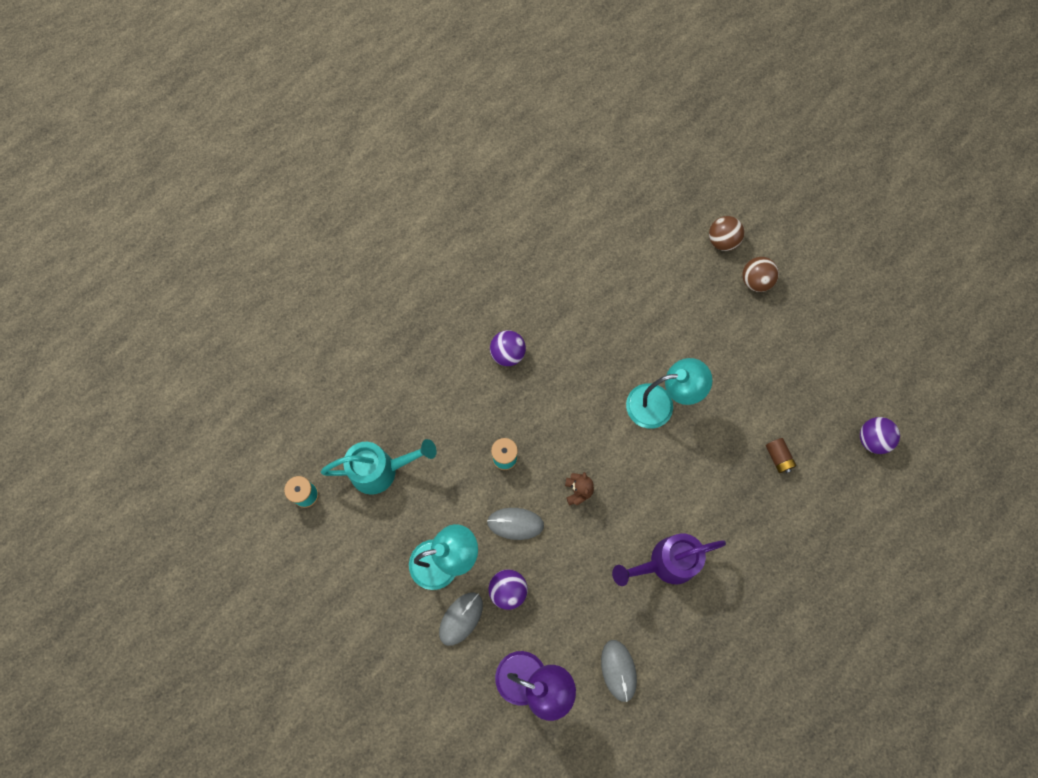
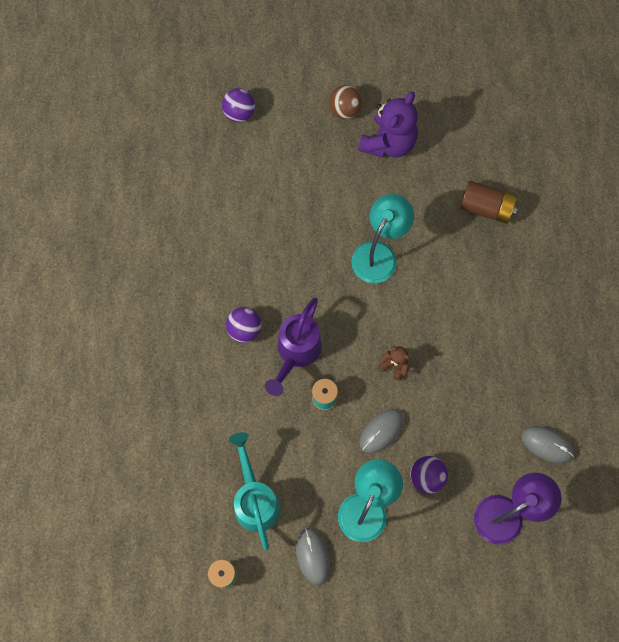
camera: 50 degrees left, 0 degrees up
(382, 470) = (255, 499): turquoise watering can -> turquoise watering can turned 45 degrees counterclockwise
(461, 618) = (419, 529): grey mouse -> grey mouse (312, 556)
(665, 563) = (497, 348): purple watering can -> purple watering can (296, 353)
(722, 241) = (294, 105): brown ball -> none
(760, 336) = (388, 143): none -> purple teddy bear
(778, 457) = (486, 208): brown battery -> brown battery, size x1.74
(872, 439) = (525, 136): purple ball -> purple ball (239, 113)

